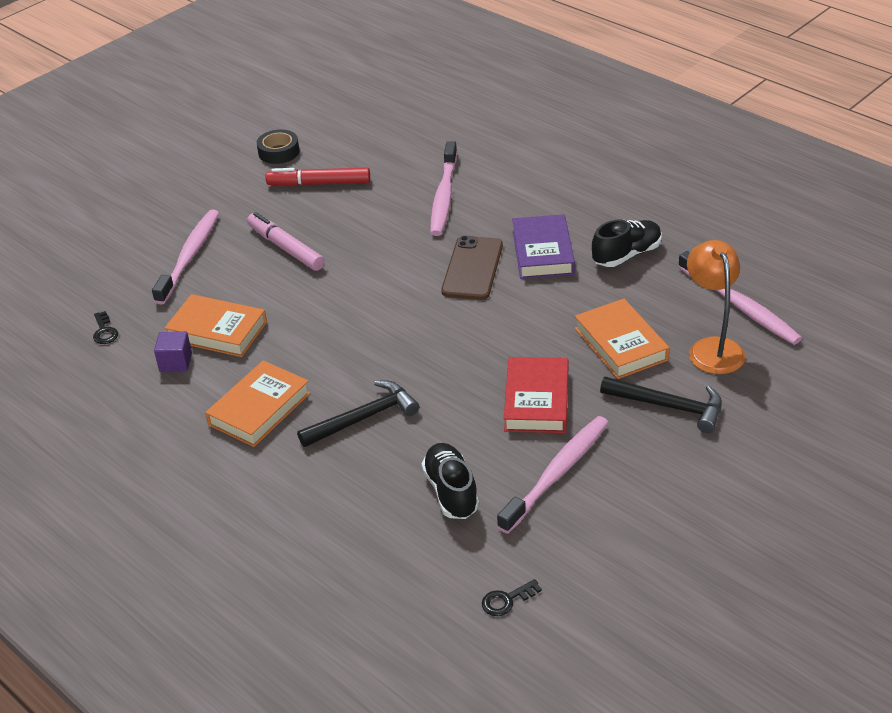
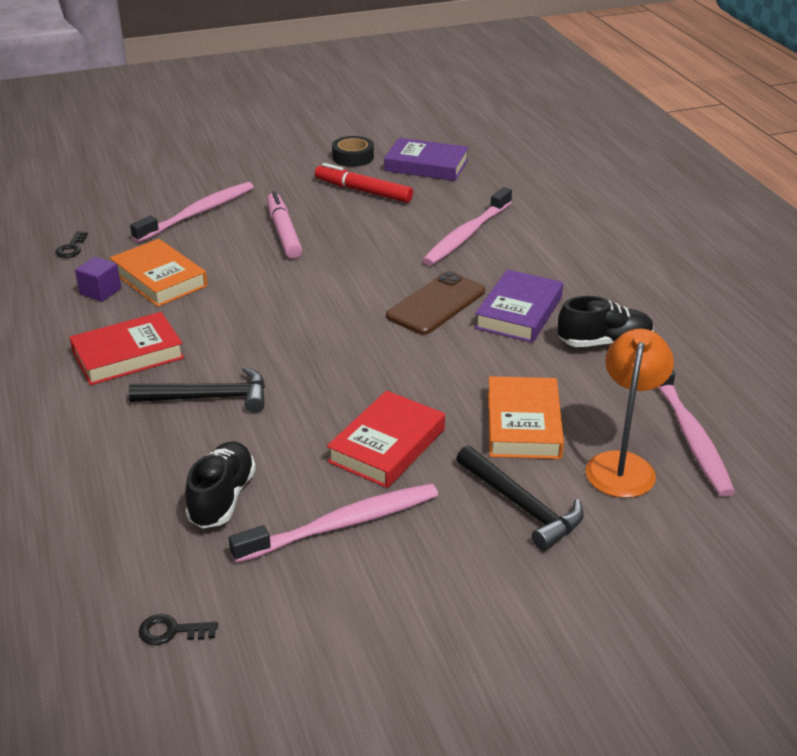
camera: 25 degrees right, 5 degrees down
(259, 409) = (128, 355): orange book -> red book
(352, 139) = (426, 165): none -> purple book

